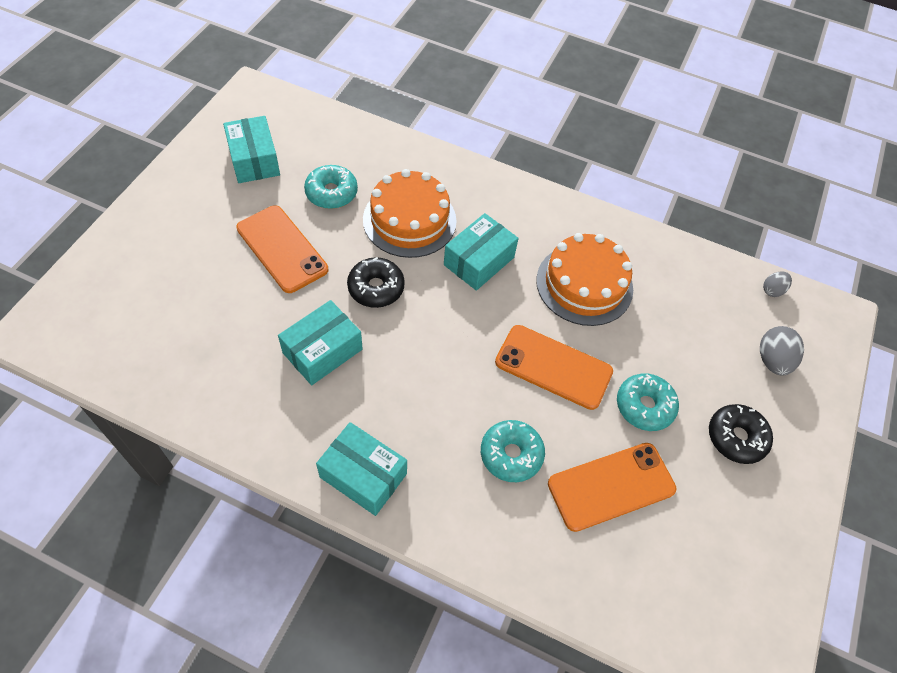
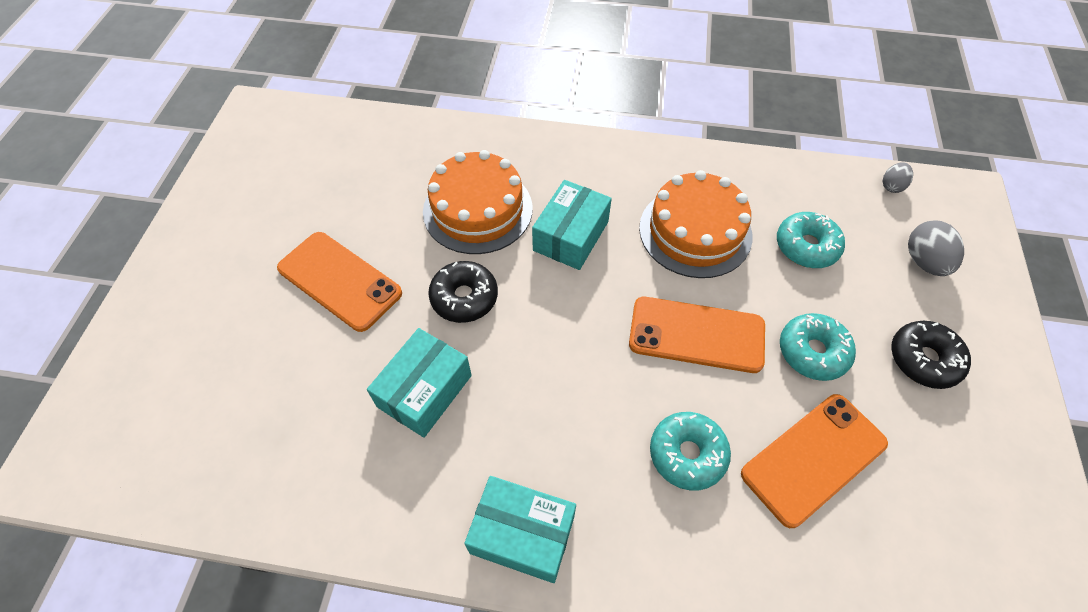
camera: 10 degrees left, 0 degrees up
(254, 160) = (277, 186): turquoise box -> none
(331, 193) = (379, 201): turquoise donut -> turquoise donut (806, 246)

